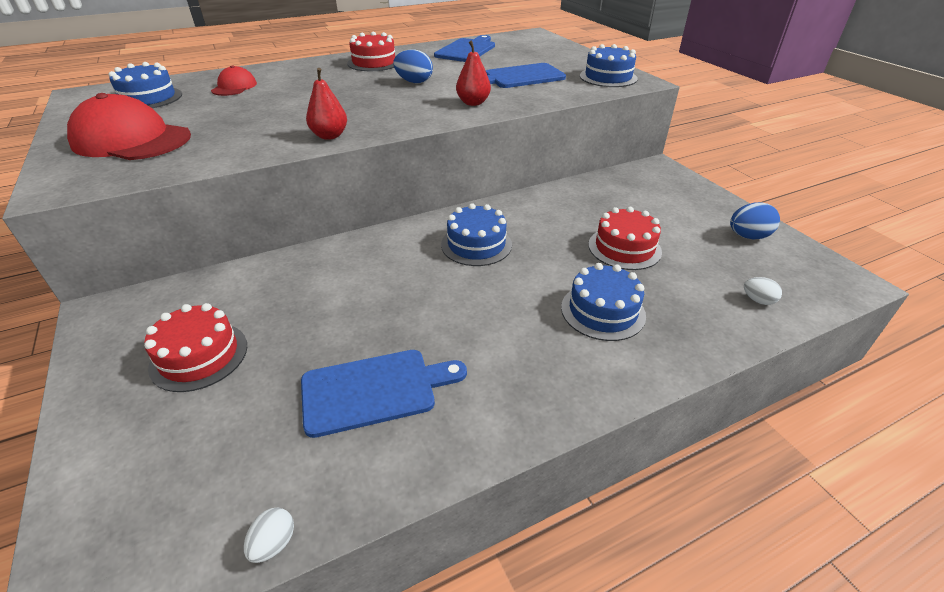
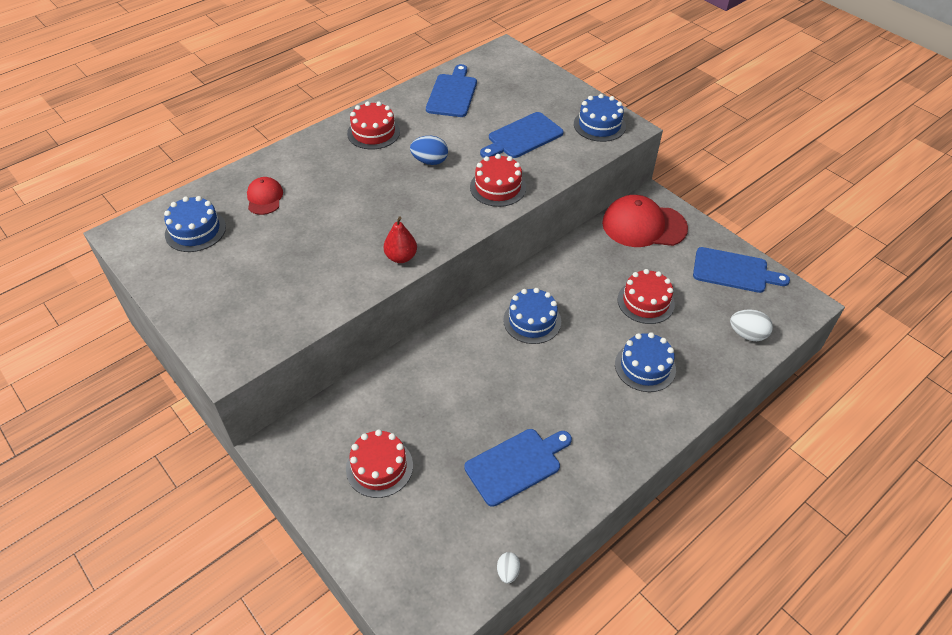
camera: 15 degrees left, 10 degrees up
(131, 140) = (234, 294): red cap -> red cap (643, 225)
(473, 103) = (498, 187): red pear -> red cake
(748, 236) = (734, 271): blue egg -> blue cutting board
(758, 300) = (747, 334): white egg -> white egg, size x1.63

